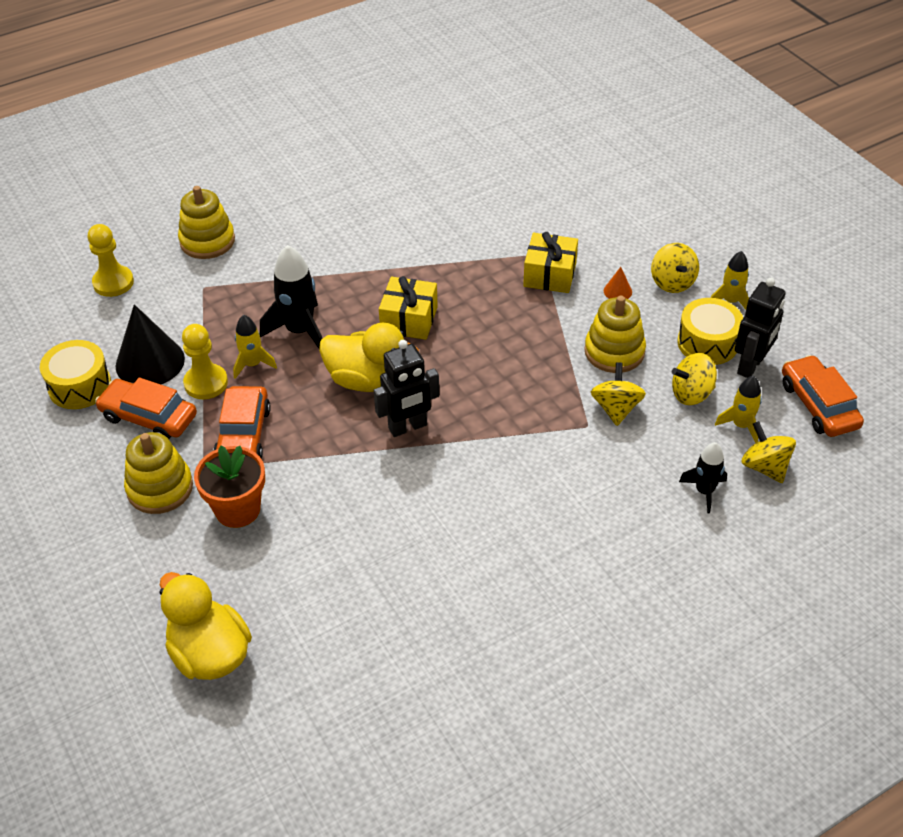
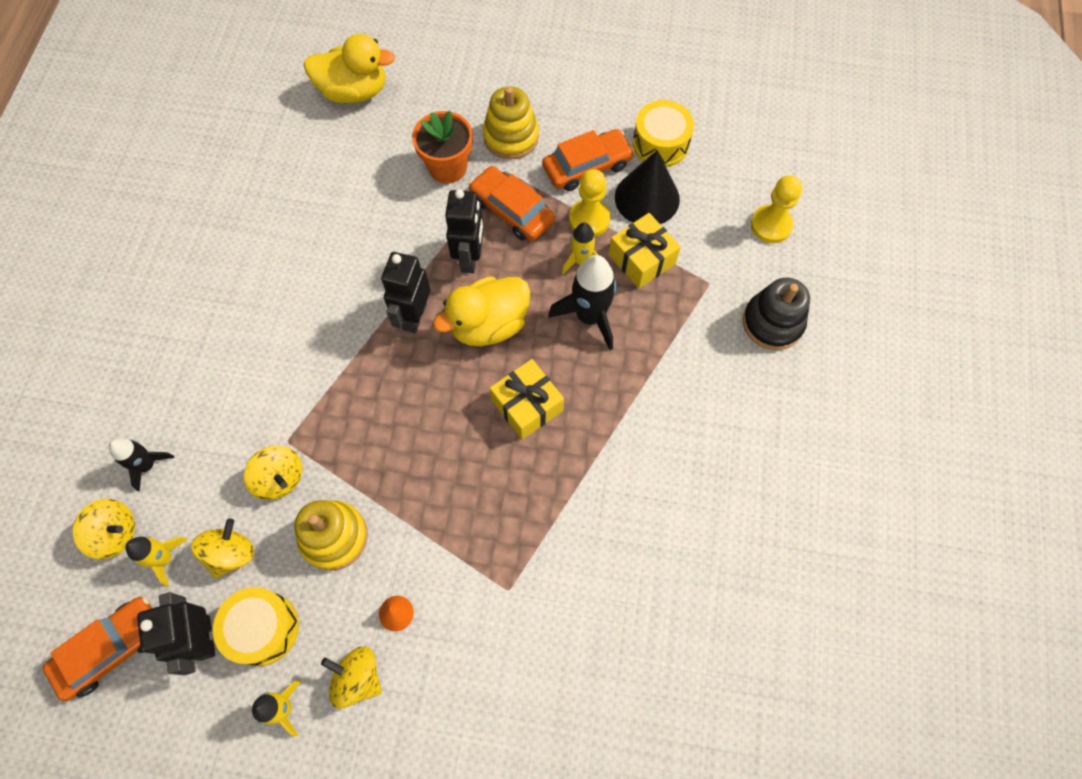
camera: 130 degrees right, 20 degrees up
(207, 241) = (772, 323): yellow stacking toy -> black stacking toy
(318, 430) = (470, 258): none -> black robot
(549, 274) = (473, 572): yellow gift -> yellow gift (642, 259)
(818, 405) = (112, 648): orange car -> orange car turned 60 degrees counterclockwise

